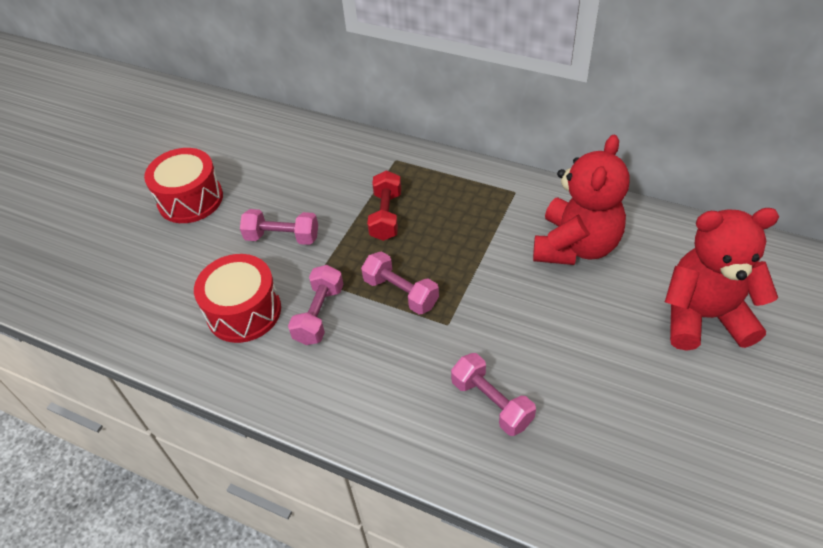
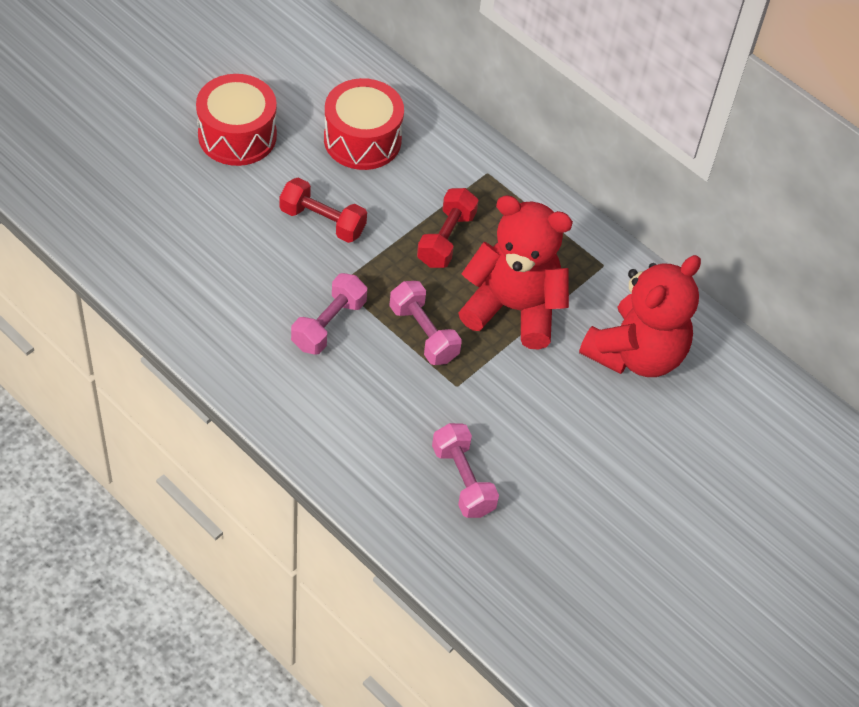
camera: 10 degrees right, 5 degrees up
(244, 311) = (252, 291): red drum -> red drum (362, 140)
(282, 237) = (322, 221): pink dumbbell -> red dumbbell
(704, 317) = (726, 480): red teddy bear -> red teddy bear (513, 308)

